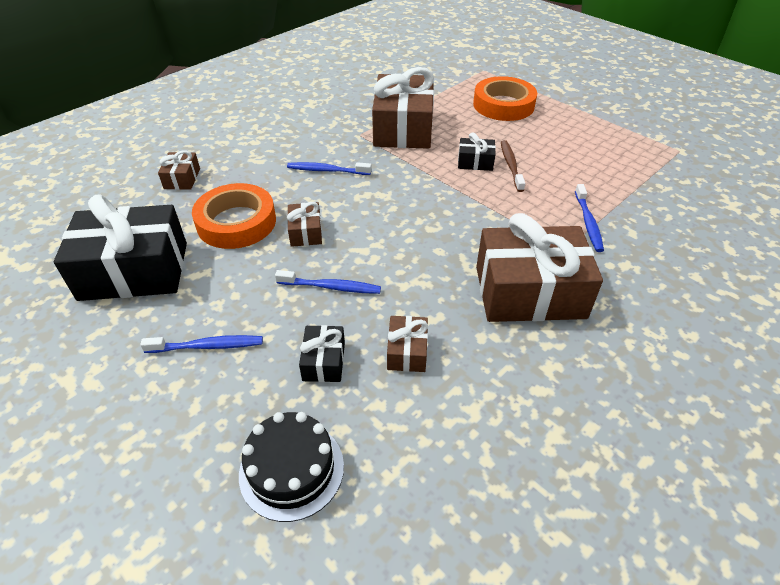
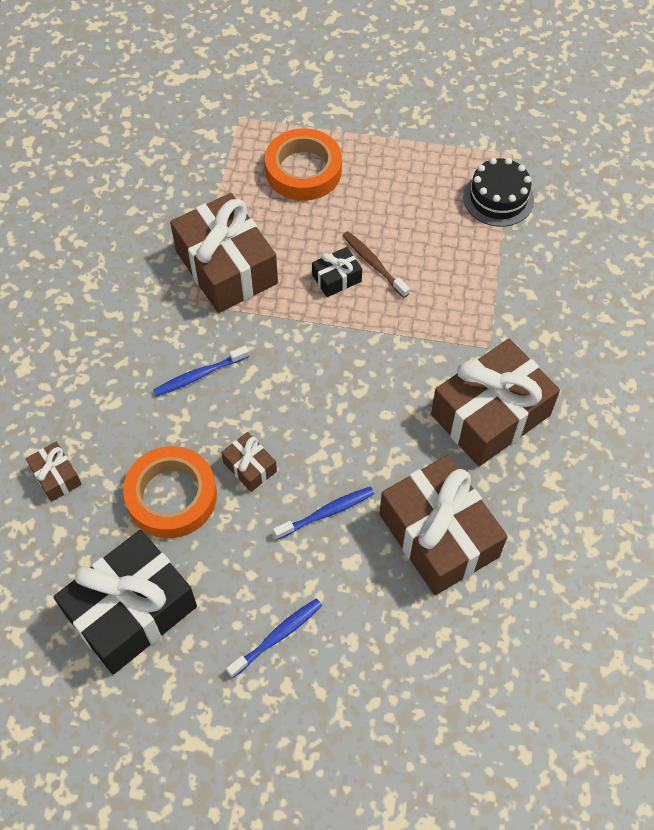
camera: 35 degrees left, 15 degrees up
(291, 469) = (436, 686): black cake -> black cake (498, 198)
(324, 361) = (383, 587): black gift -> none
(407, 351) = (439, 535): brown gift -> brown gift, size x2.23
(588, 223) = (488, 303): blue toothbrush -> none

